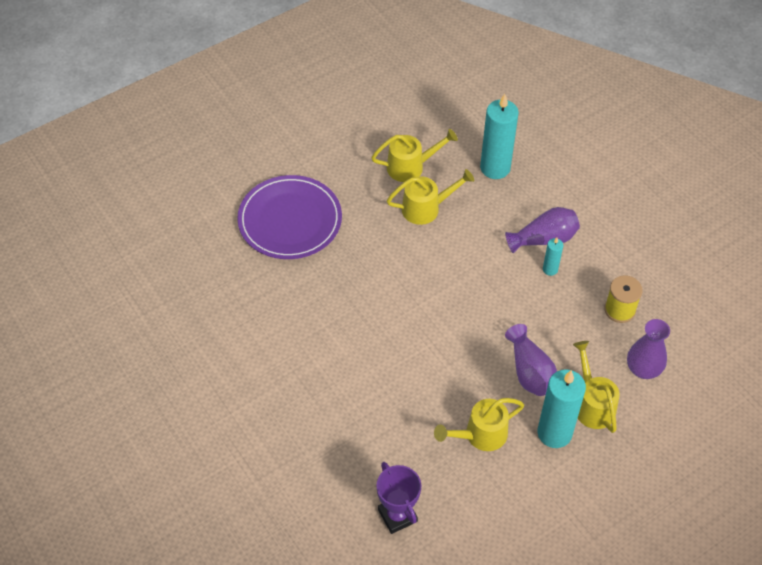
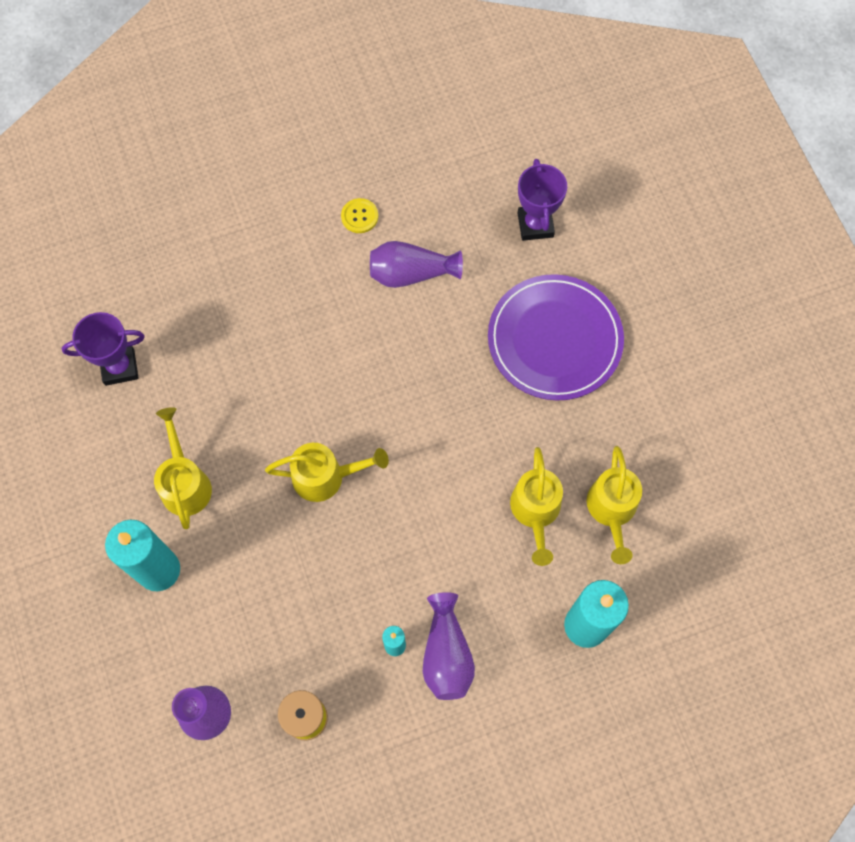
camera: 105 degrees right, 15 degrees up
(193, 249) = (535, 225): none -> purple trophy
(211, 371) = (359, 216): none -> yellow button
(529, 371) = (250, 568): purple vase -> purple vase (411, 273)
(592, 404) = (182, 630): yellow watering can -> yellow watering can (326, 477)

